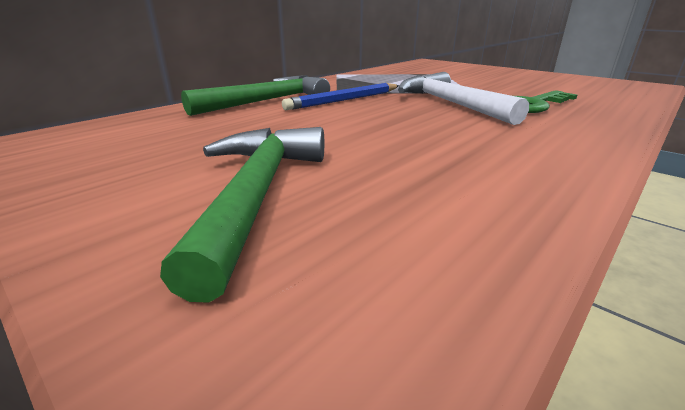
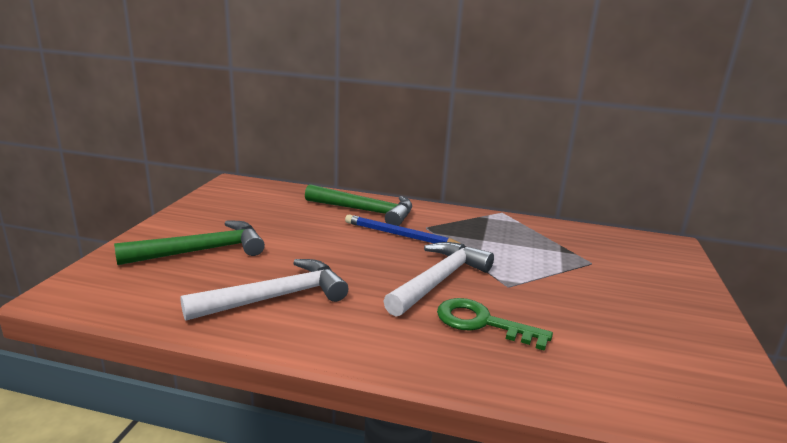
camera: 60 degrees right, 5 degrees down
(460, 164) = (276, 297): none -> white hammer

